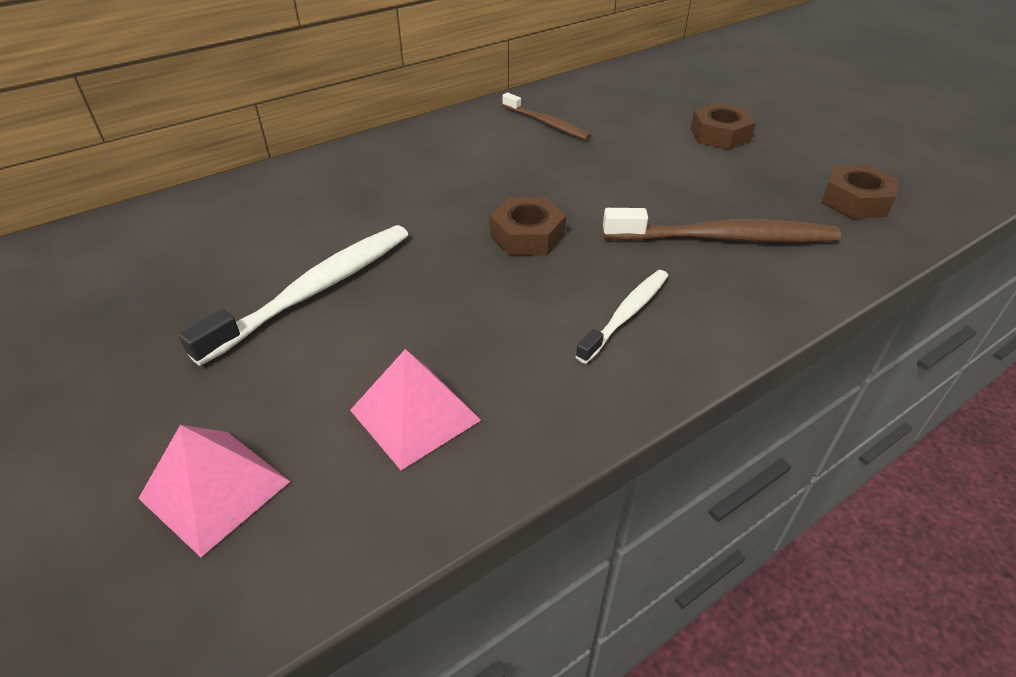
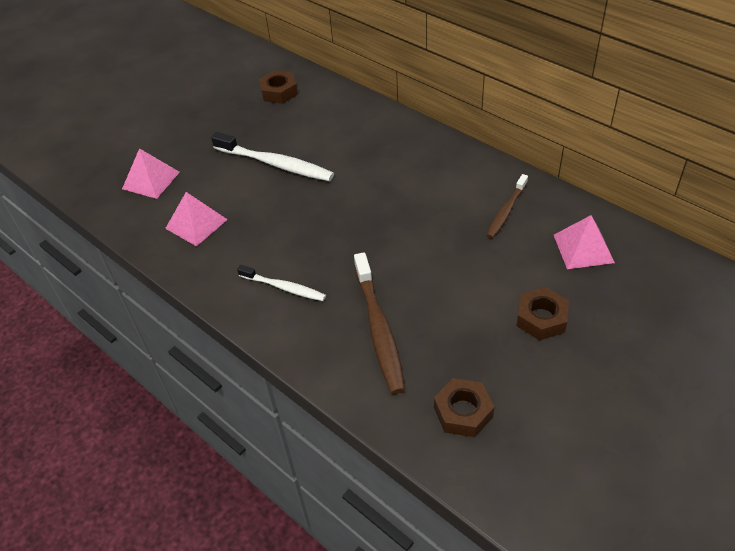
camera: 80 degrees right, 5 degrees up
(527, 235) = (350, 231): brown nut -> brown nut (279, 92)
(624, 96) = (583, 248): none -> pink pyramid

